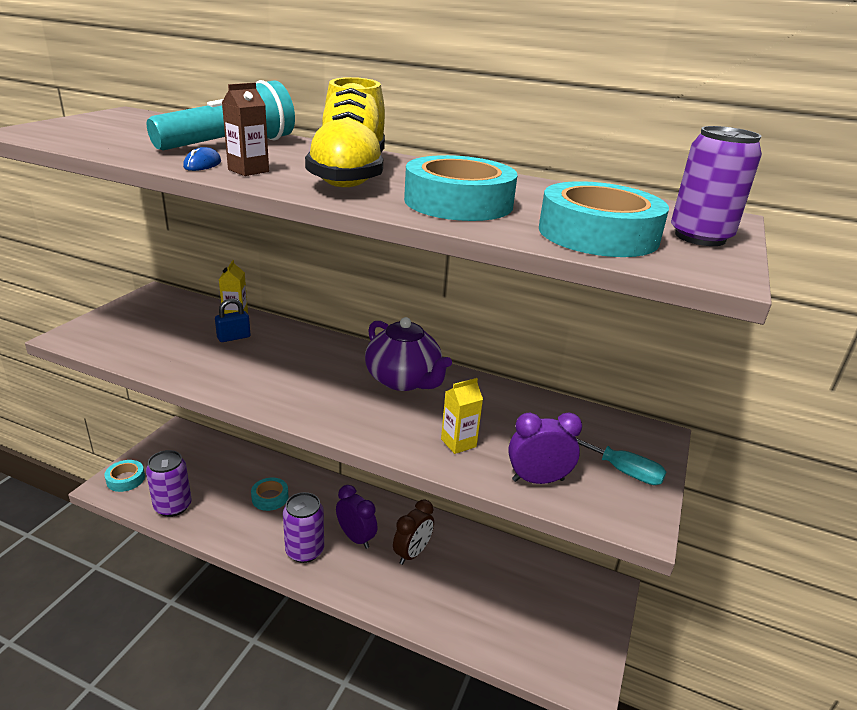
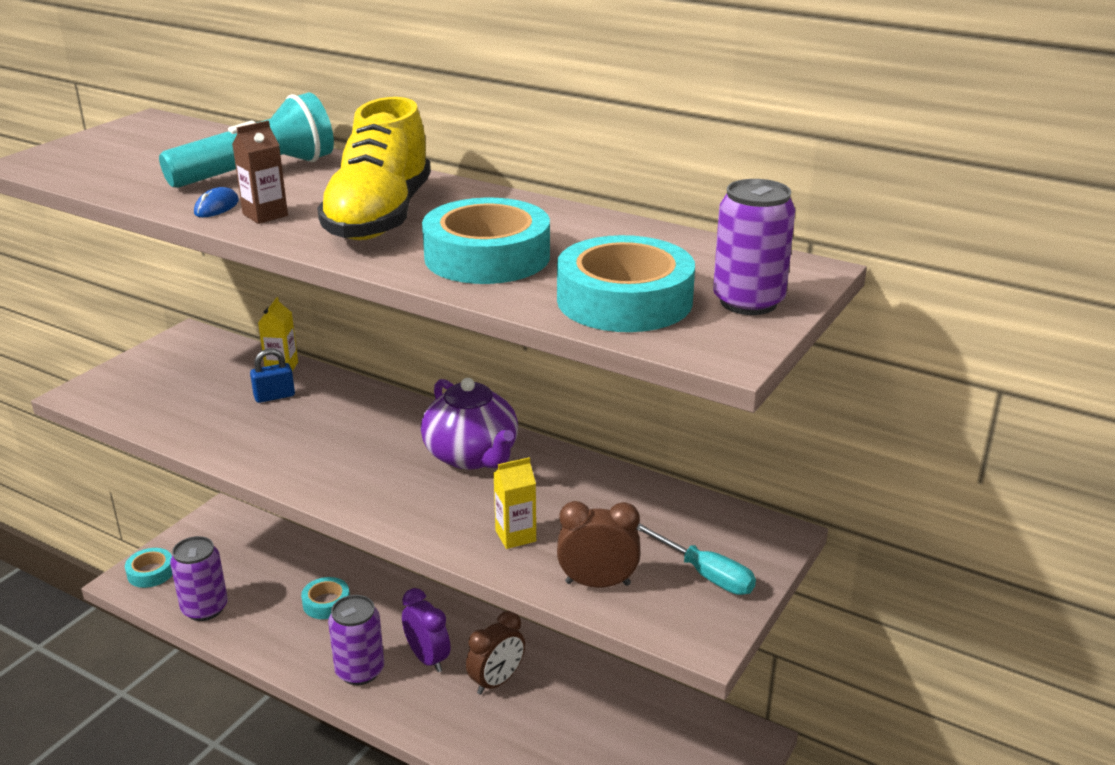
camera: 10 degrees right, 0 degrees up
(538, 480) = (597, 583): purple clock -> brown clock

